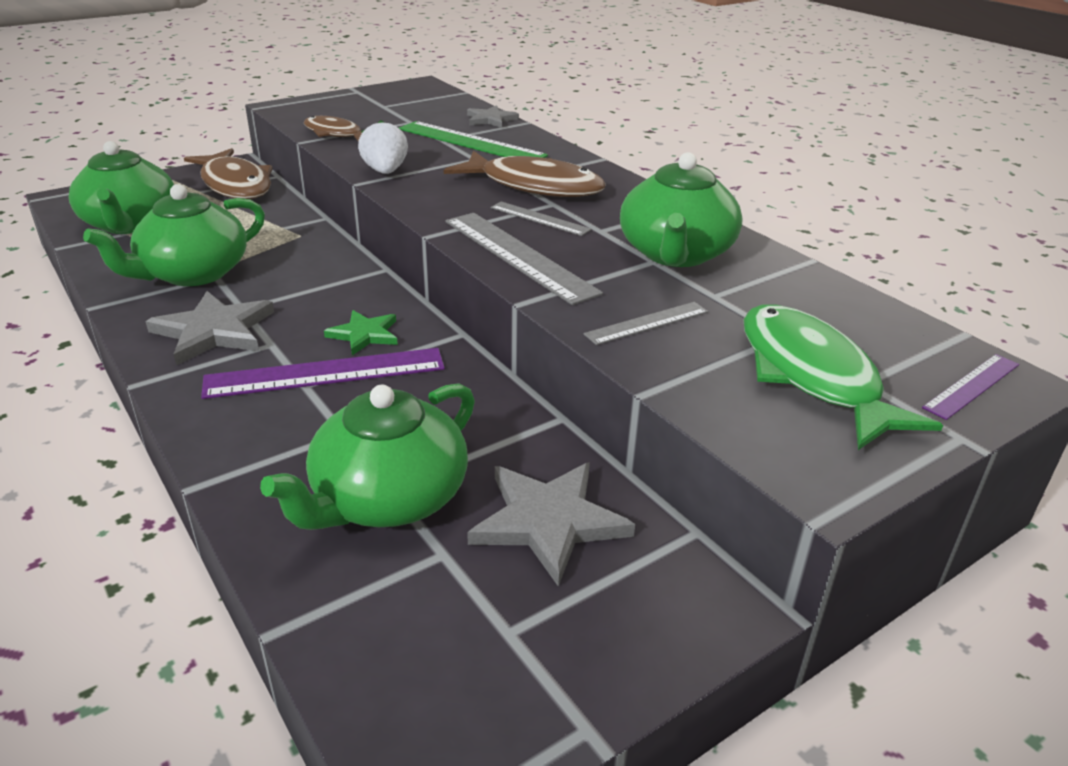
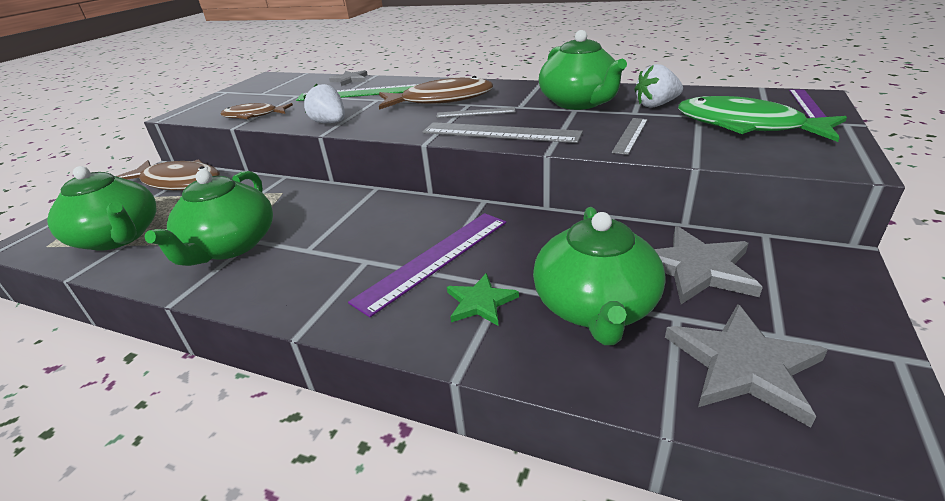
camera: 30 degrees left, 0 degrees up
(214, 331) = (308, 273): grey star -> grey star (743, 365)
(364, 334) = (423, 227): green star -> green star (480, 302)
(761, 297) = (656, 105): none -> white strawberry

